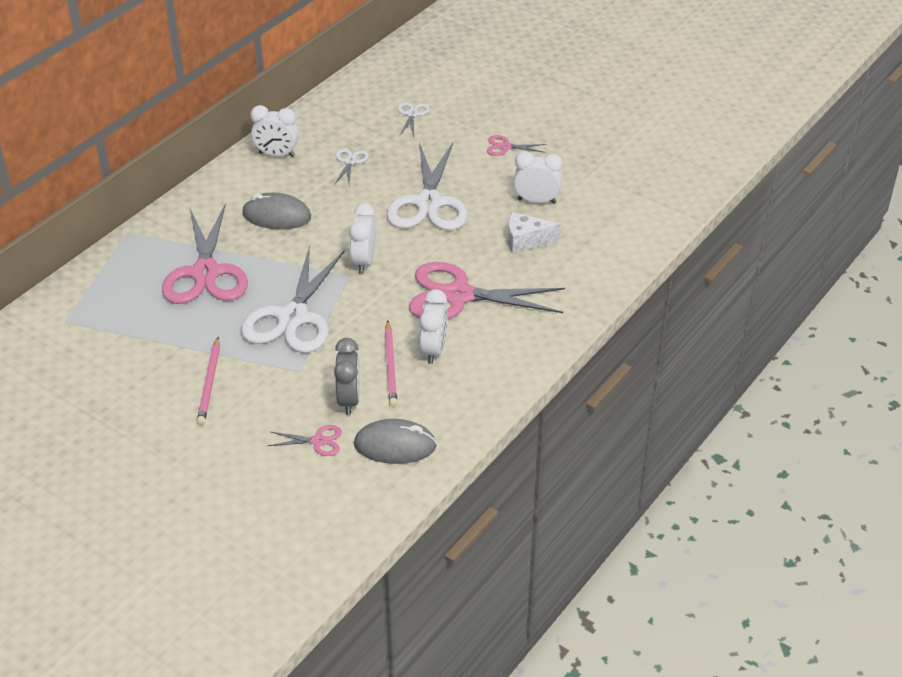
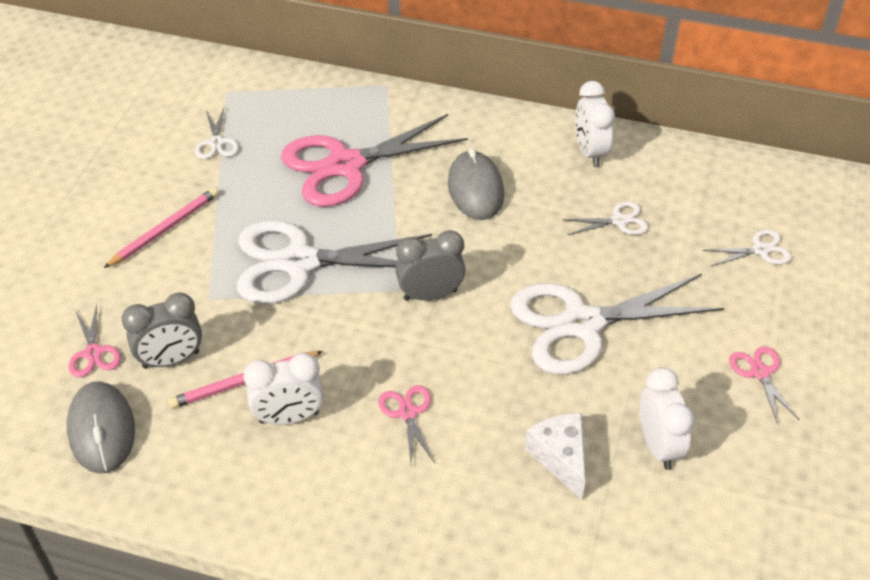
camera: 70 degrees right, 5 degrees up
(127, 338) = (216, 143): none -> white scissors
(210, 383) = (165, 229): pink pencil -> pink pencil turned 150 degrees clockwise
(364, 261) = (430, 295): white clock -> grey clock
(459, 295) = (408, 413): pink scissors -> pink scissors, size x0.43

